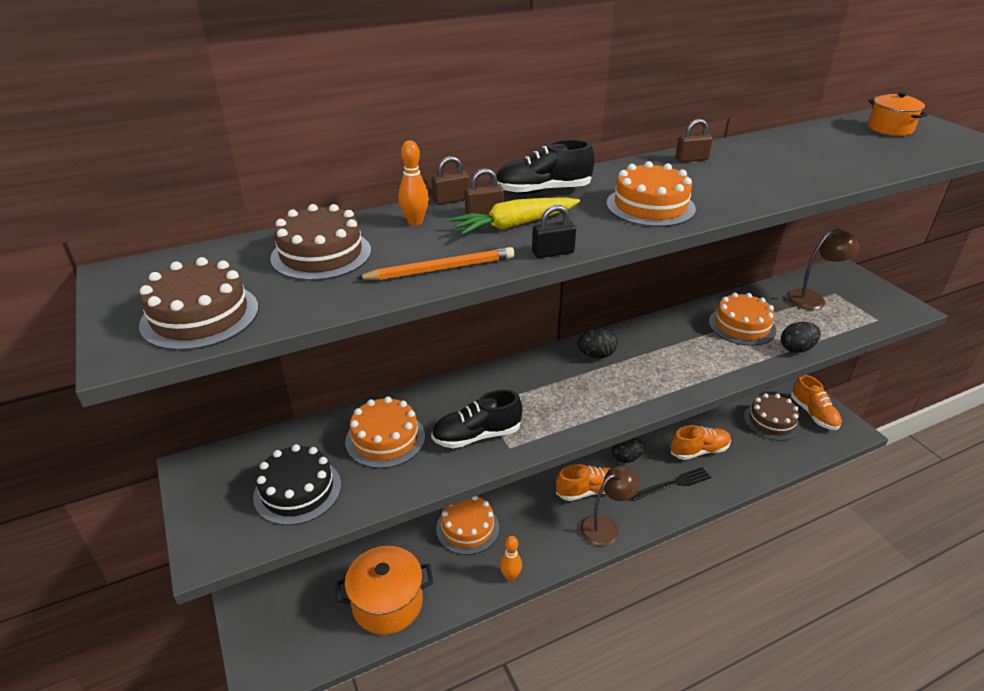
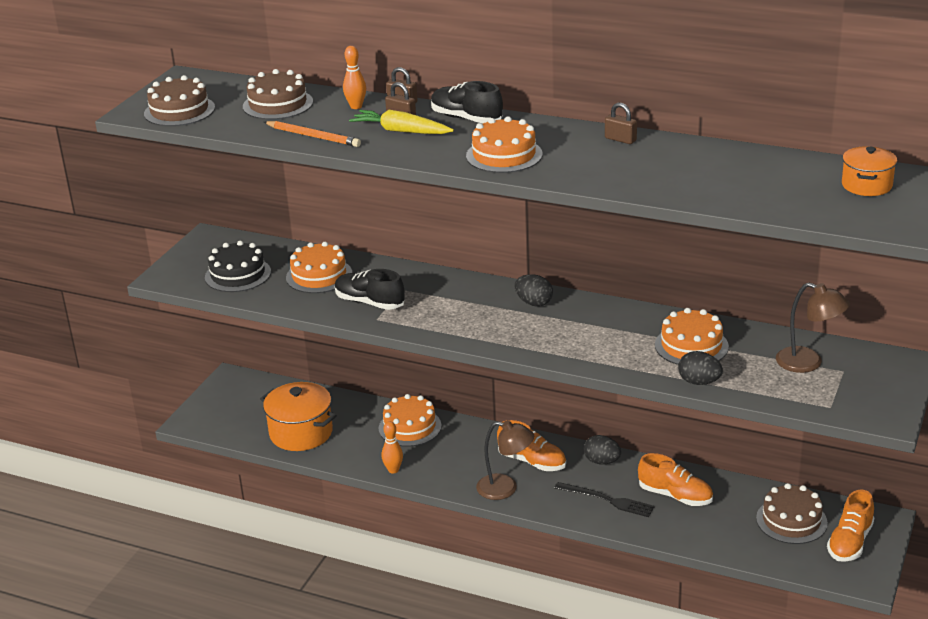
camera: 50 degrees right, 5 degrees down
(553, 253) = (383, 154): black padlock -> none

